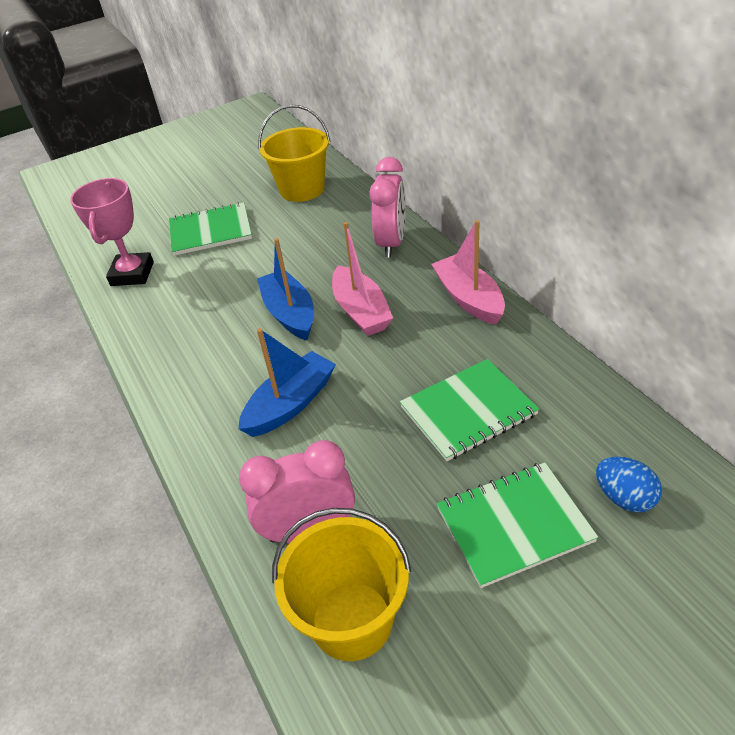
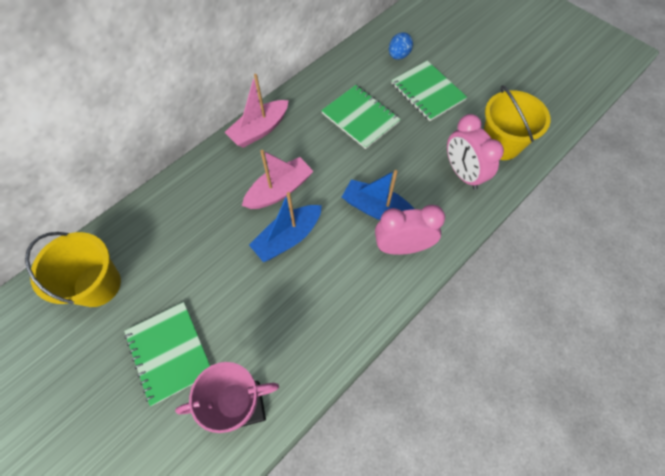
camera: 110 degrees left, 20 degrees up
(391, 243) = (193, 188): pink clock -> pink clock (402, 247)

